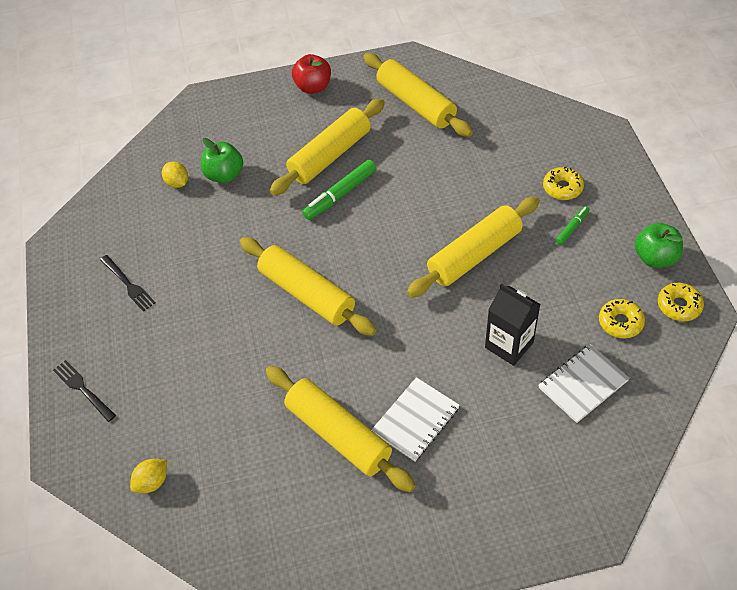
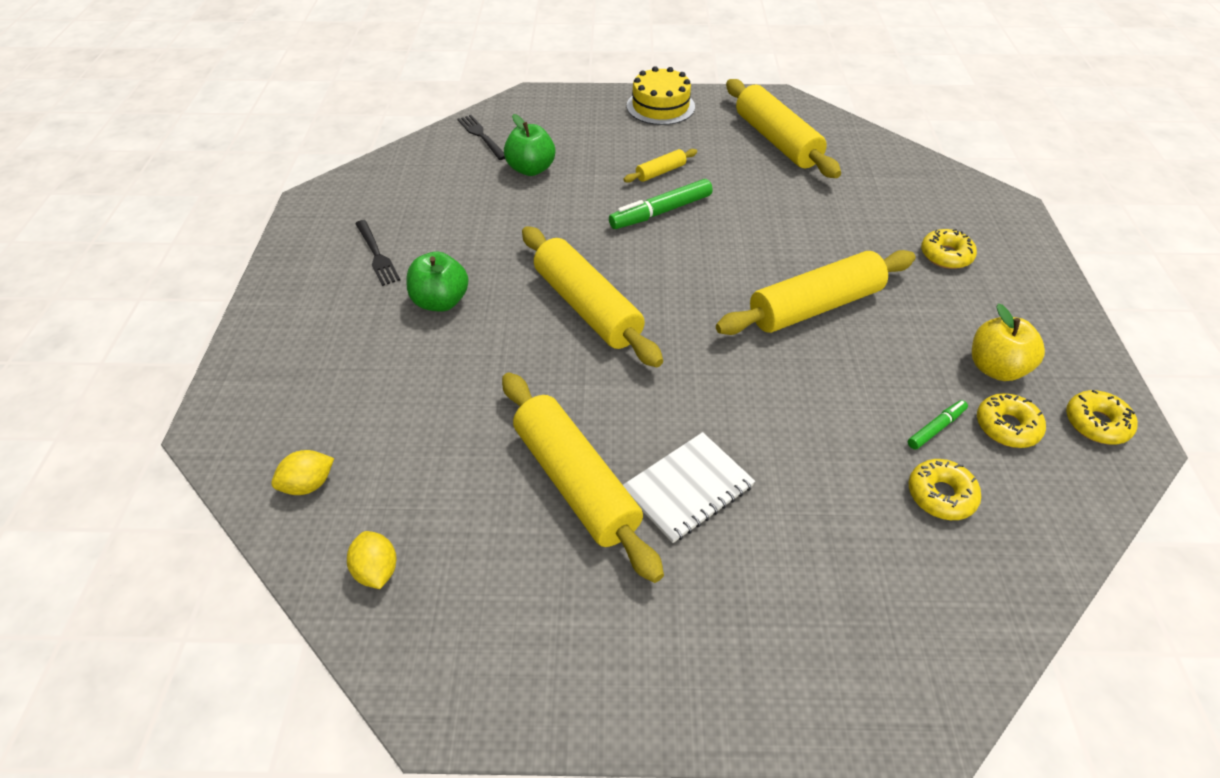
camera: 10 degrees right, 5 degrees down
(82, 389) = (273, 354): black fork -> black fork (481, 136)
(177, 183) = (475, 167): yellow lemon -> yellow lemon (377, 570)
(313, 87) = (660, 106): red apple -> yellow cake
(330, 156) = (660, 172): yellow rolling pin -> yellow rolling pin, size x0.46
(509, 345) = (841, 421): black carton -> none
(572, 228) = (952, 301): green marker -> green marker (936, 428)
(583, 384) = (940, 495): white notebook -> yellow donut
(608, 277) = (995, 368): none -> yellow apple
(655, 258) = (1065, 358): green apple -> green apple (441, 301)

